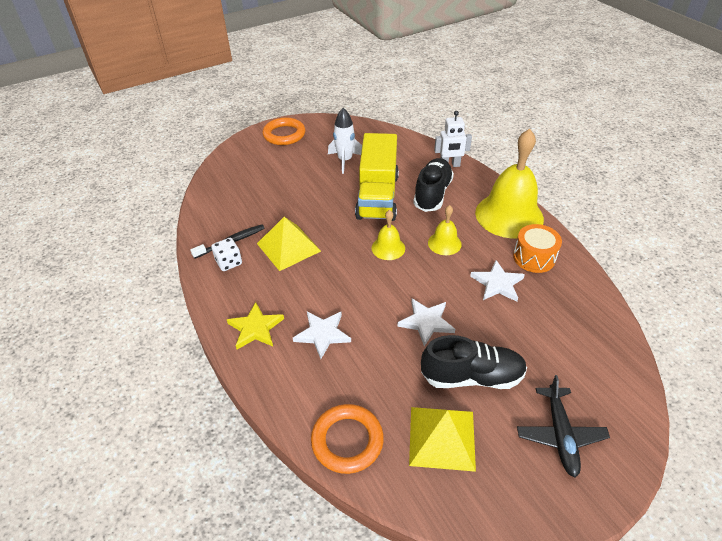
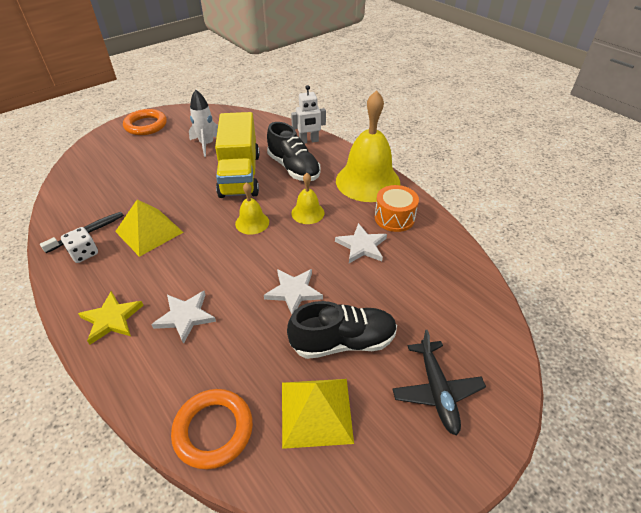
camera: 10 degrees left, 0 degrees up
(432, 194) = (293, 168): black shoe -> black shoe turned 135 degrees clockwise

